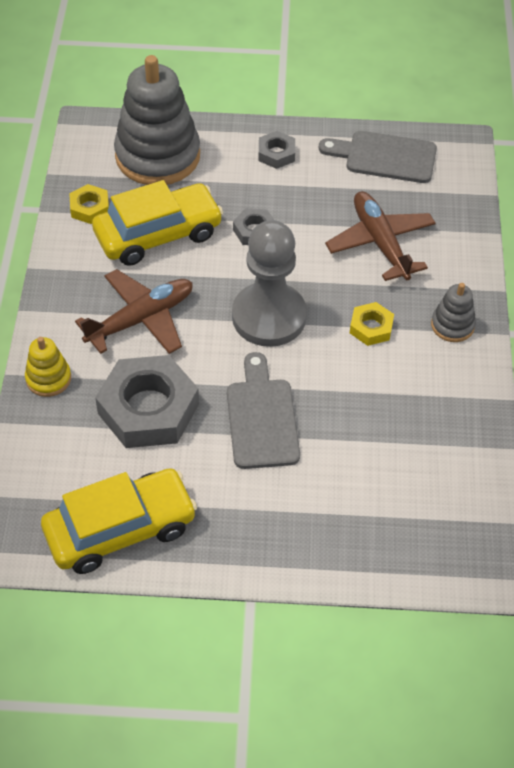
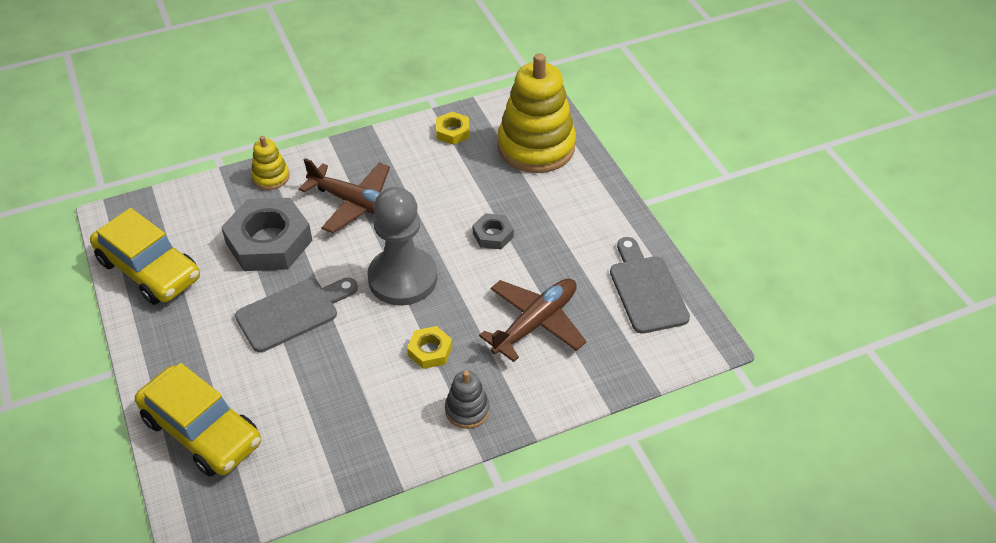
camera: 65 degrees right, 5 degrees down
(157, 156) = (536, 146): grey stacking toy -> yellow stacking toy
(158, 234) = (450, 179): yellow car -> yellow car (202, 431)
(276, 154) = (593, 216): grey nut -> none

